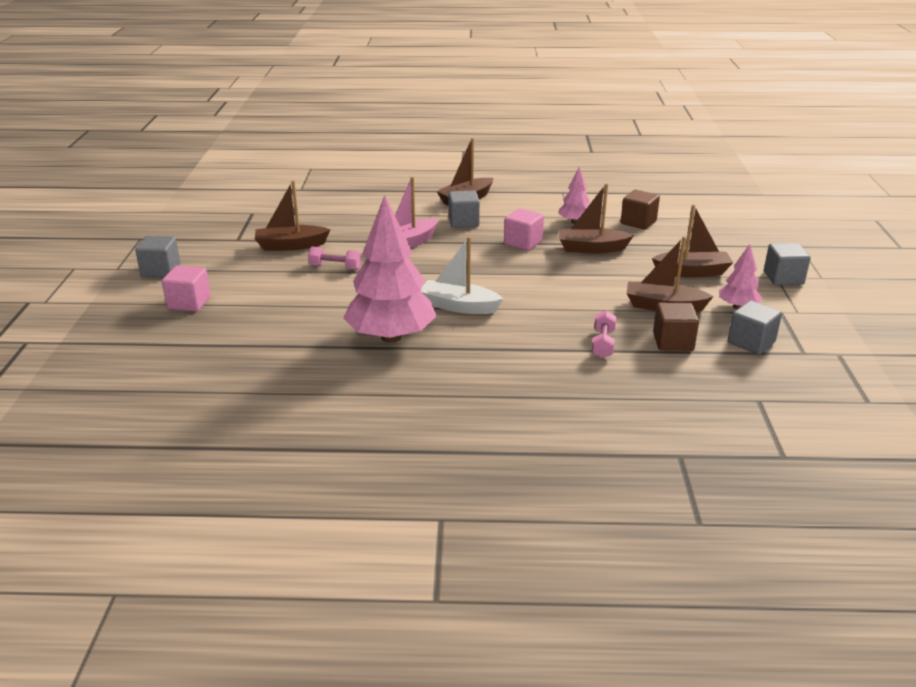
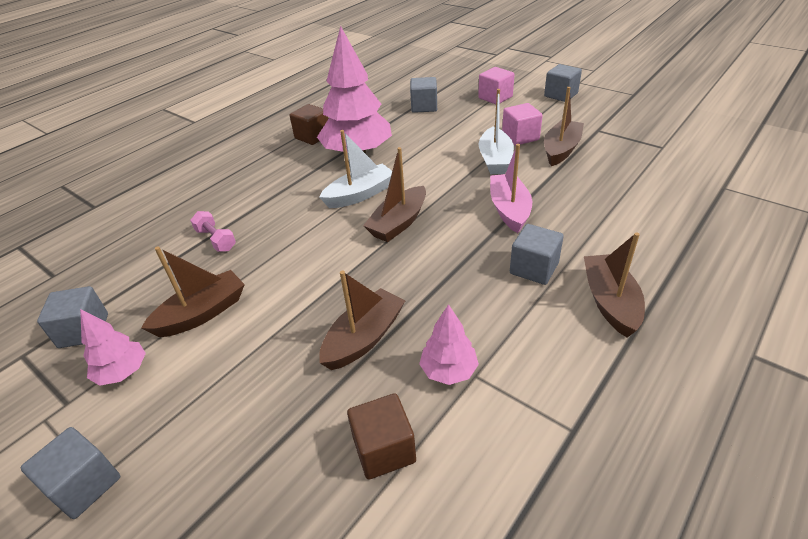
camera: 130 degrees right, 10 degrees up
(244, 338) = (424, 107): none -> grey cube
(335, 267) = (495, 159): pink dumbbell -> white boat
(523, 242) = (435, 289): pink cube -> pink cube (520, 137)
(673, 341) = (160, 280): brown cube -> brown cube (312, 136)
(692, 272) = (215, 393): brown boat -> brown boat (398, 223)

